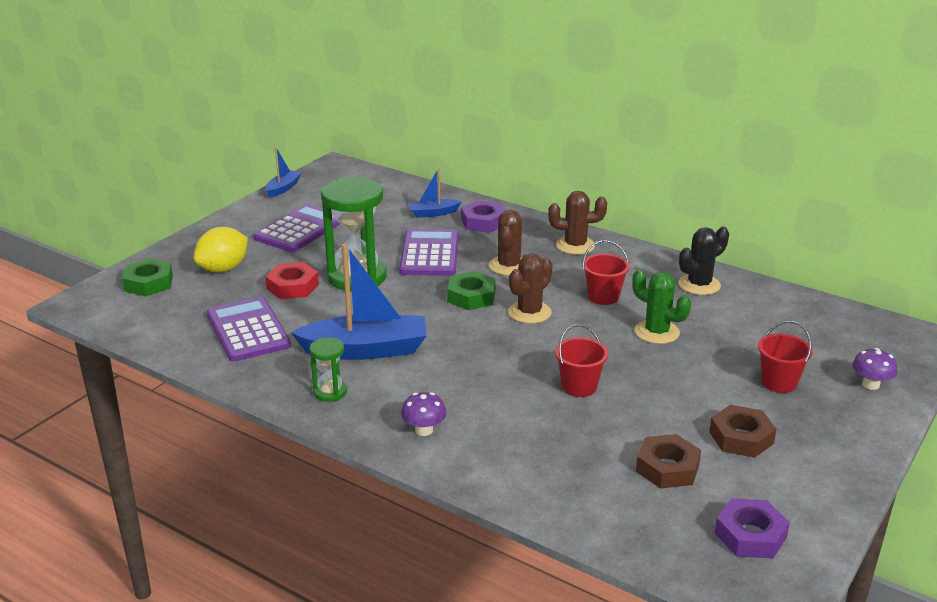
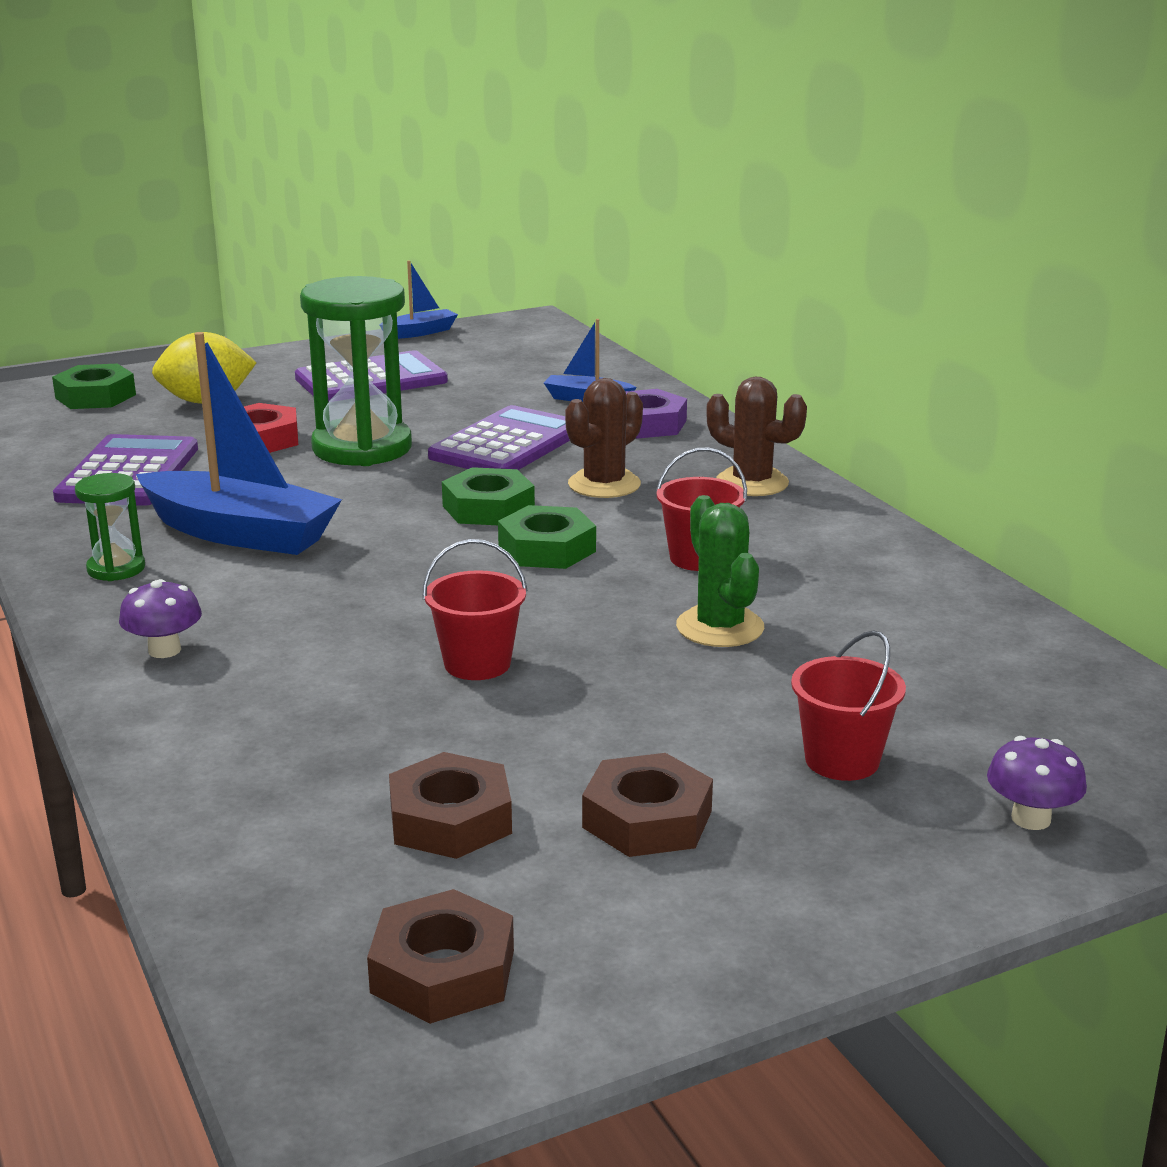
camera: 30 degrees right, 5 degrees down
(529, 312) = (547, 549): brown cactus -> green nut
(699, 285) = (895, 582): black cactus -> none
(750, 535) = (442, 971): purple nut -> brown nut

